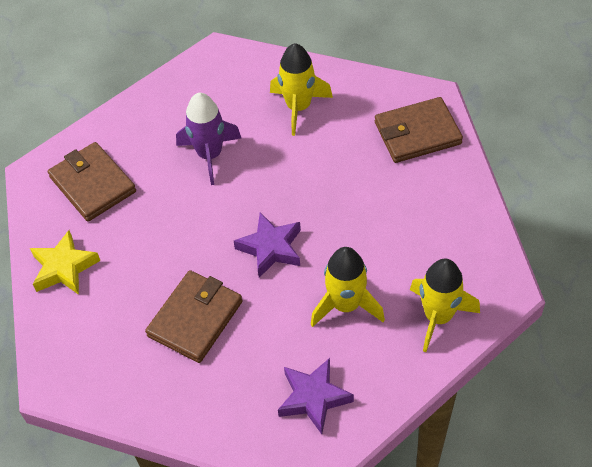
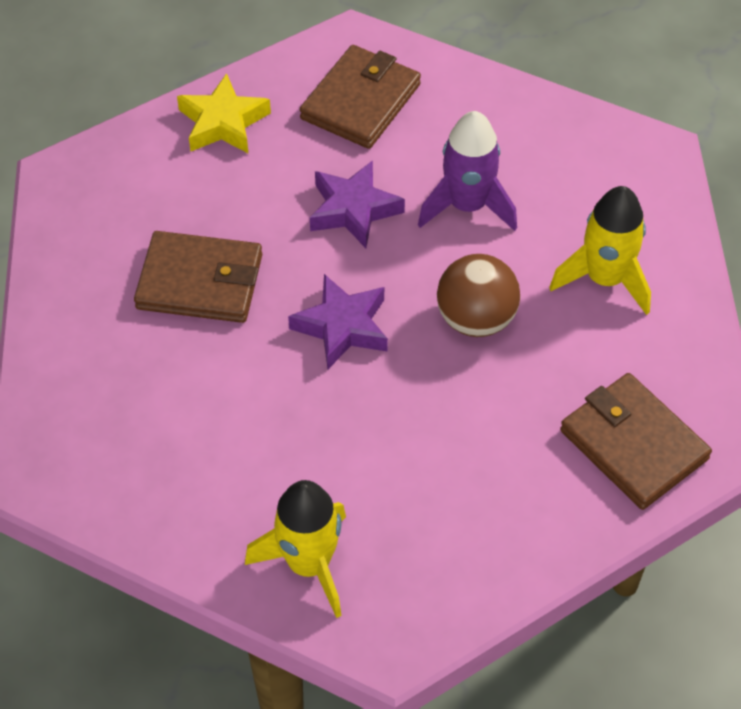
camera: 65 degrees right, 0 degrees up
(298, 178) = (476, 319): none -> brown ball
(313, 398) = (127, 450): purple star -> purple star (353, 210)
(346, 305) = (285, 444): yellow rocket -> none

